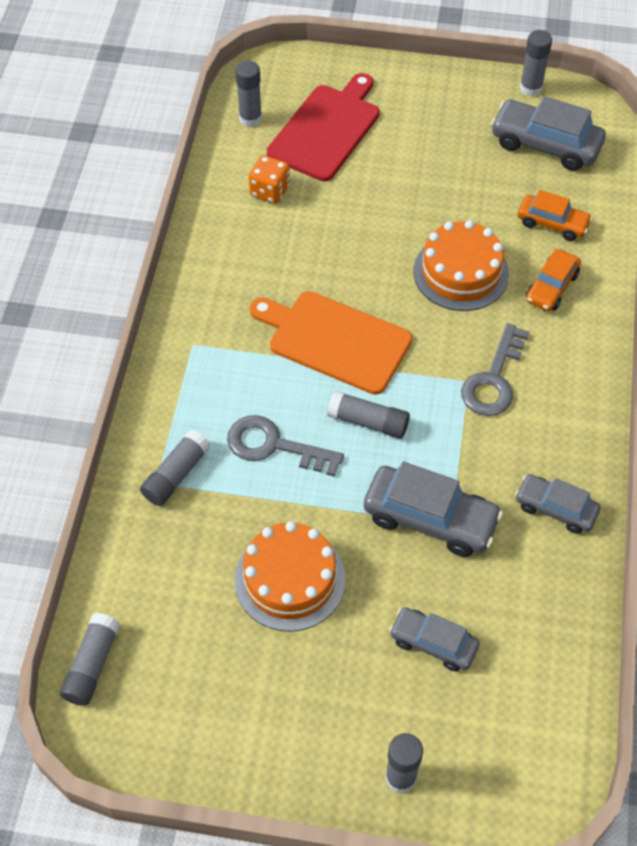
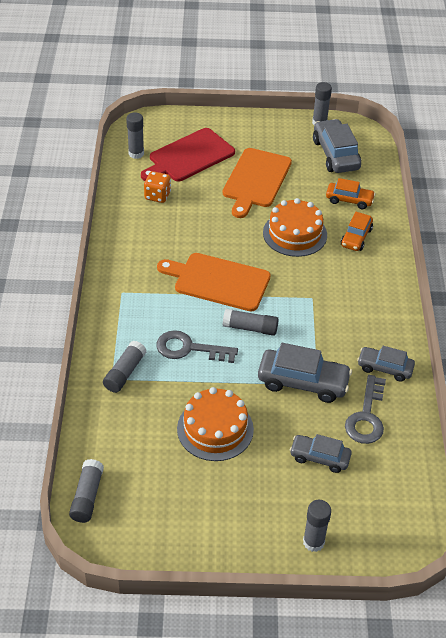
camera: 10 degrees left, 10 degrees down
(326, 130) = (189, 156): red cutting board -> red cutting board turned 150 degrees counterclockwise
(418, 178) = (256, 180): none -> orange cutting board
(493, 379) = (329, 295): grey key -> grey key (366, 416)
(545, 144) = (335, 154): grey car -> grey car turned 60 degrees clockwise

